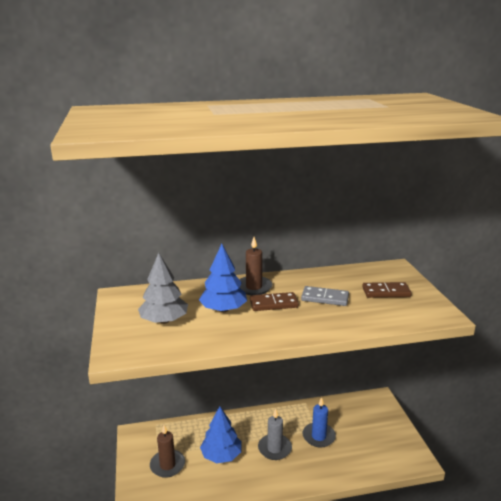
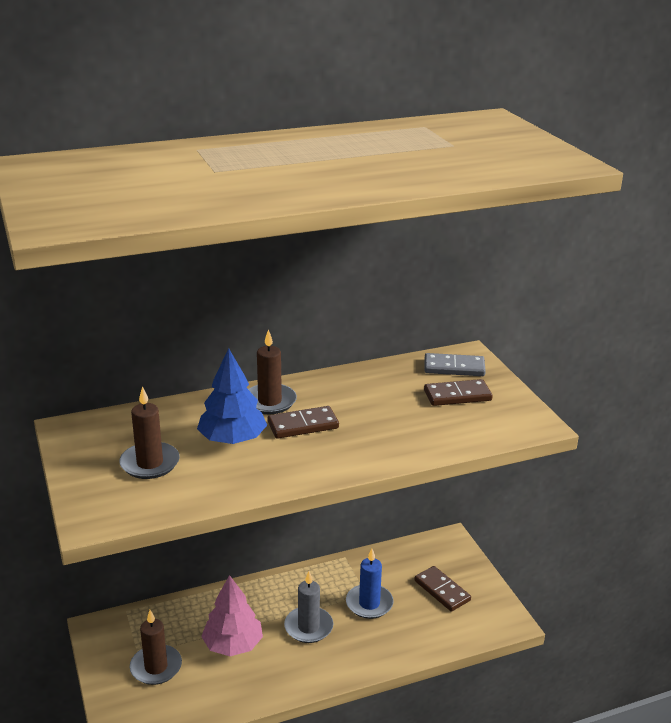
camera: 10 degrees left, 5 degrees up
(164, 320) = (150, 463): grey tree -> brown candle
(221, 455) = (233, 645): blue tree -> pink tree
(325, 298) = (374, 411): grey domino -> grey domino (454, 368)
(371, 432) = (442, 590): none -> brown domino

